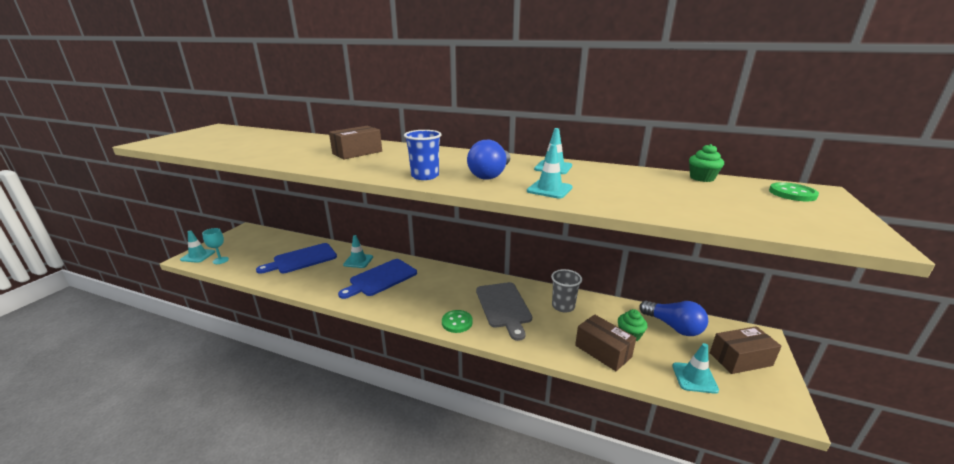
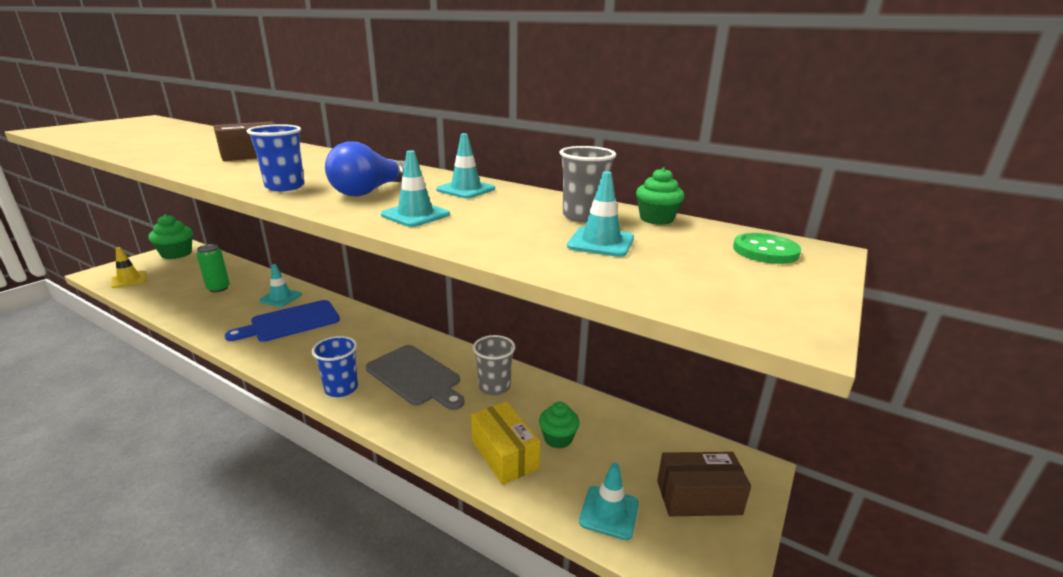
camera: 10 degrees right, 0 degrees up
(198, 256) = (109, 272): turquoise traffic cone -> turquoise traffic cone (601, 242)
(220, 260) = (129, 279): turquoise goblet -> yellow traffic cone
(244, 235) = (176, 254): none -> green cupcake
(302, 259) = (218, 288): blue cutting board -> green can
(457, 322) = (341, 388): green button -> blue cup
(503, 307) = (415, 377): grey cutting board -> grey cutting board turned 45 degrees counterclockwise
(603, 351) = (504, 454): brown box -> yellow box
(656, 180) = (583, 216): none -> grey cup
(673, 327) = (630, 436): blue light bulb -> none

